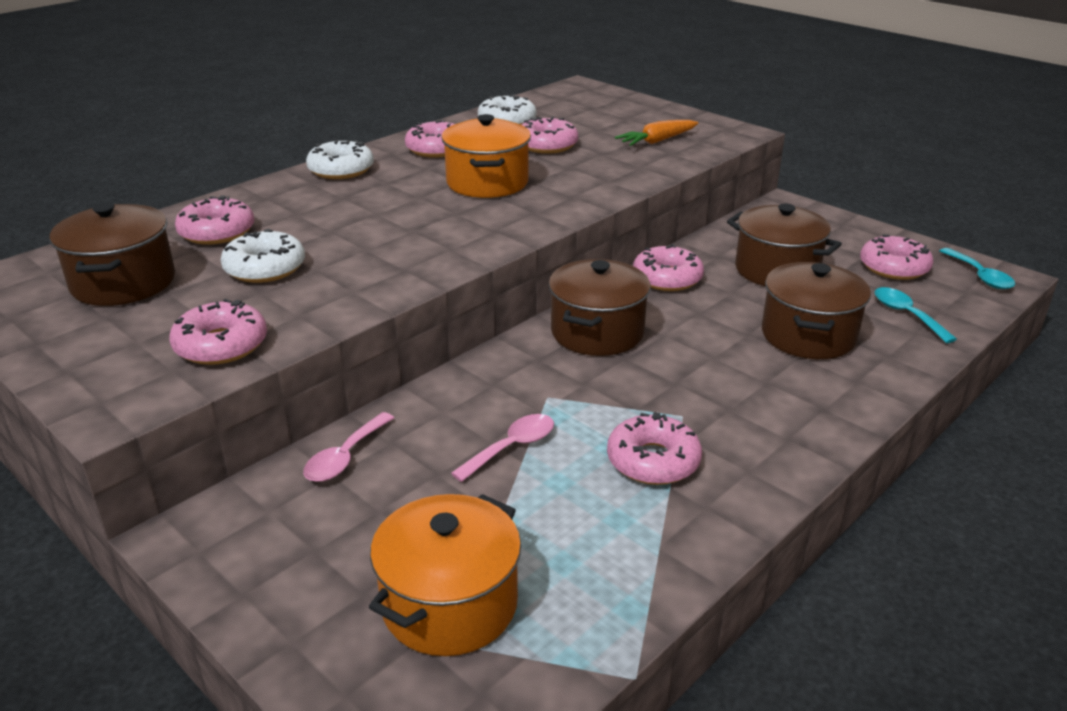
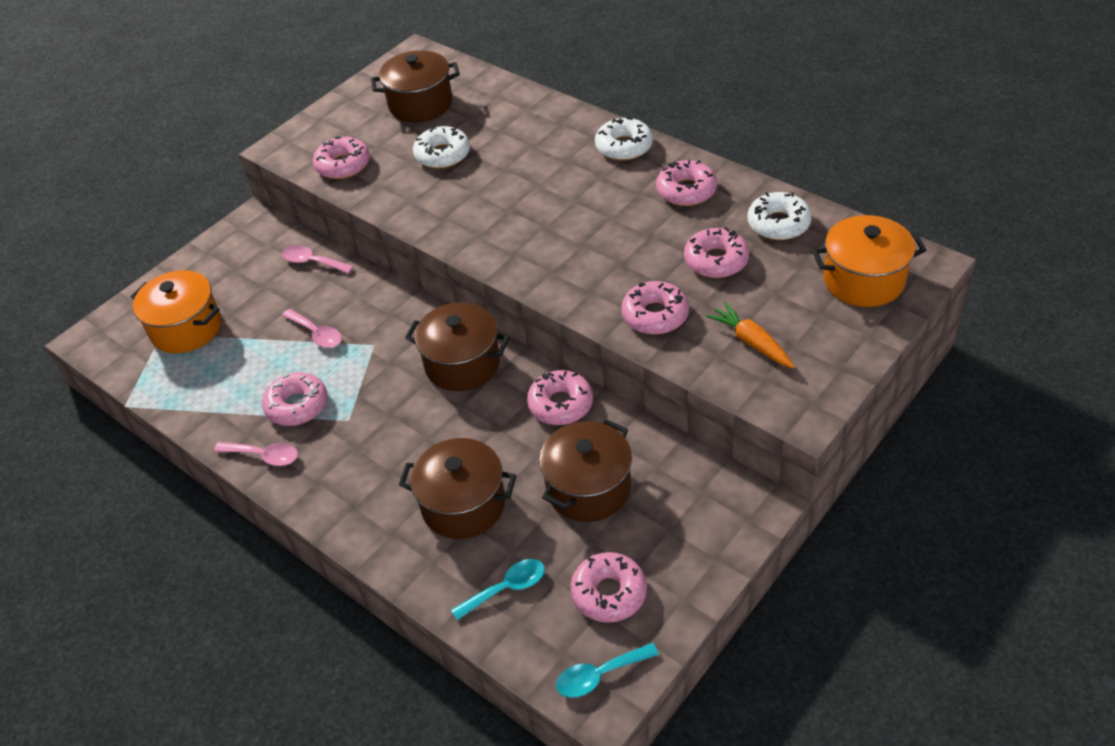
camera: 90 degrees right, 15 degrees up
(217, 232) = (497, 118): pink donut -> pink donut (655, 315)
(487, 183) = (611, 235): orange pot -> orange pot (864, 280)
(747, 488) = (264, 456): none -> pink spoon

